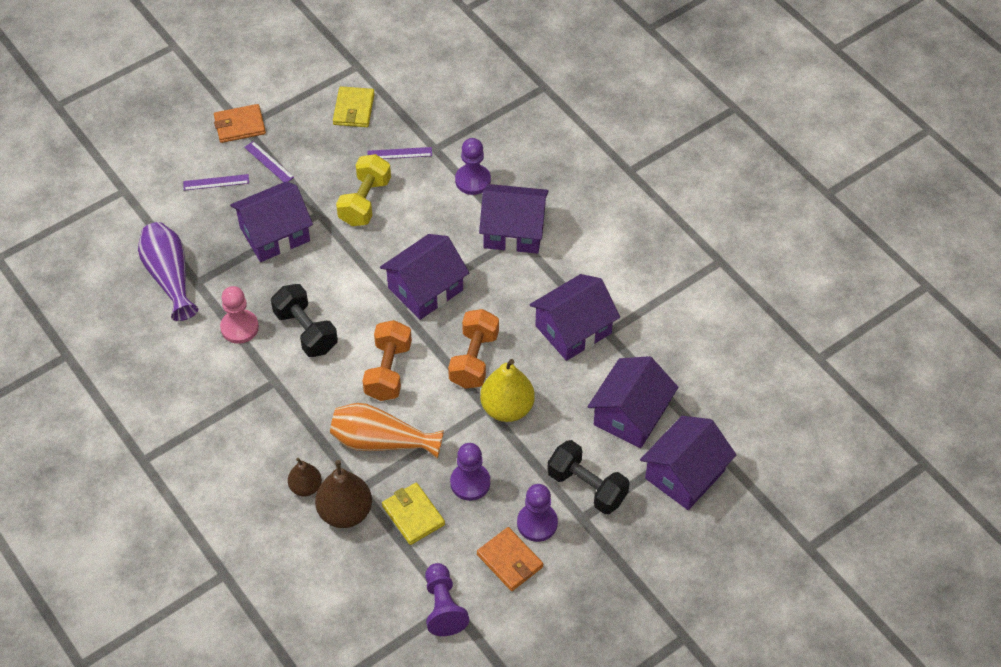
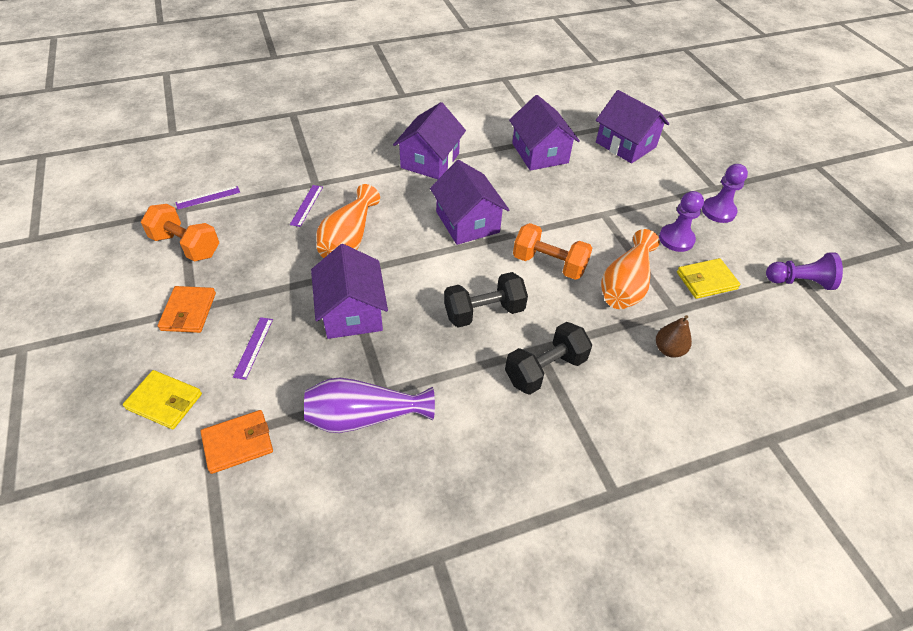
camera: 75 degrees left, 5 degrees down
(239, 327) = (460, 365): pink pawn -> none
(269, 162) = (255, 298): purple ruler -> purple ruler (208, 197)
(345, 512) = (700, 326): brown pear -> none
(354, 109) = (232, 223): yellow wallet -> yellow wallet (164, 401)
(365, 202) = (349, 239): yellow dumbbell -> orange vase
(473, 180) = (365, 170): purple pawn -> none
(474, 359) = (552, 210): orange dumbbell -> orange dumbbell (186, 245)
(507, 408) = (606, 203): yellow pear -> none
(510, 561) = (753, 233): orange wallet -> orange wallet (238, 443)
(587, 487) = (687, 179): black dumbbell -> black dumbbell (545, 369)
(685, 474) = (681, 133): purple house -> none

